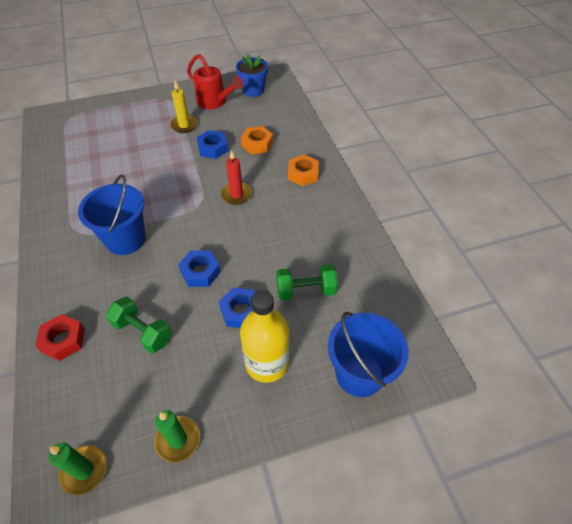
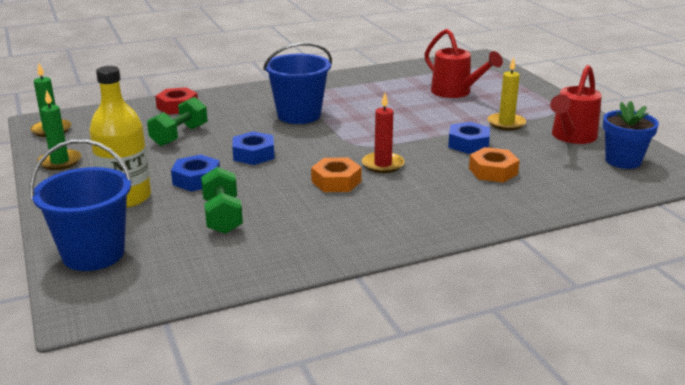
camera: 85 degrees right, 25 degrees down
(116, 140) = (455, 92): none -> red watering can
(303, 174) = (441, 207): orange nut -> orange nut (336, 181)

